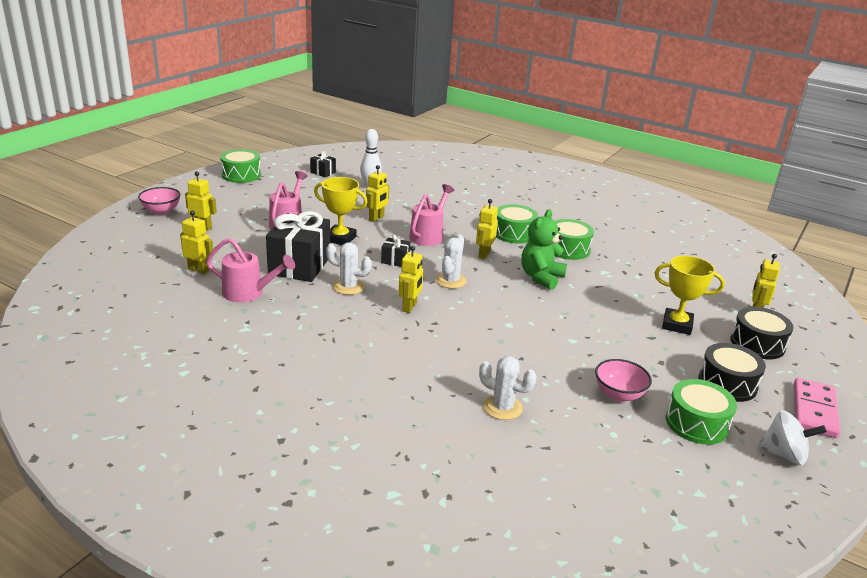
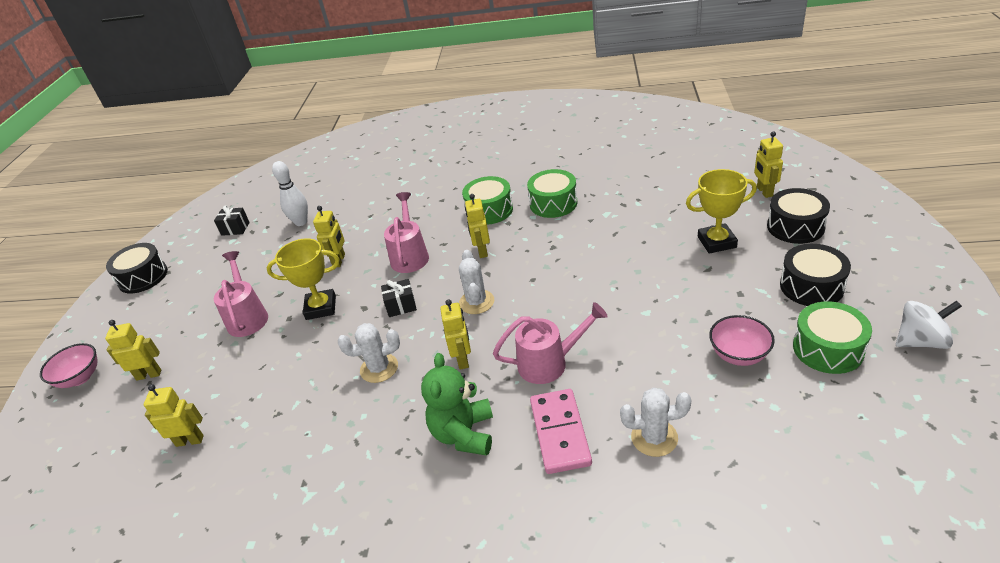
camera: 20 degrees left, 10 degrees up
(241, 175) = (143, 277): green drum -> black drum
(249, 293) = (275, 440): pink watering can -> pink watering can (550, 363)
(299, 266) = (304, 369): black gift -> none
(541, 277) = (557, 251): green teddy bear -> green teddy bear (464, 434)
(814, 410) = (899, 276): pink domino -> pink domino (560, 433)

